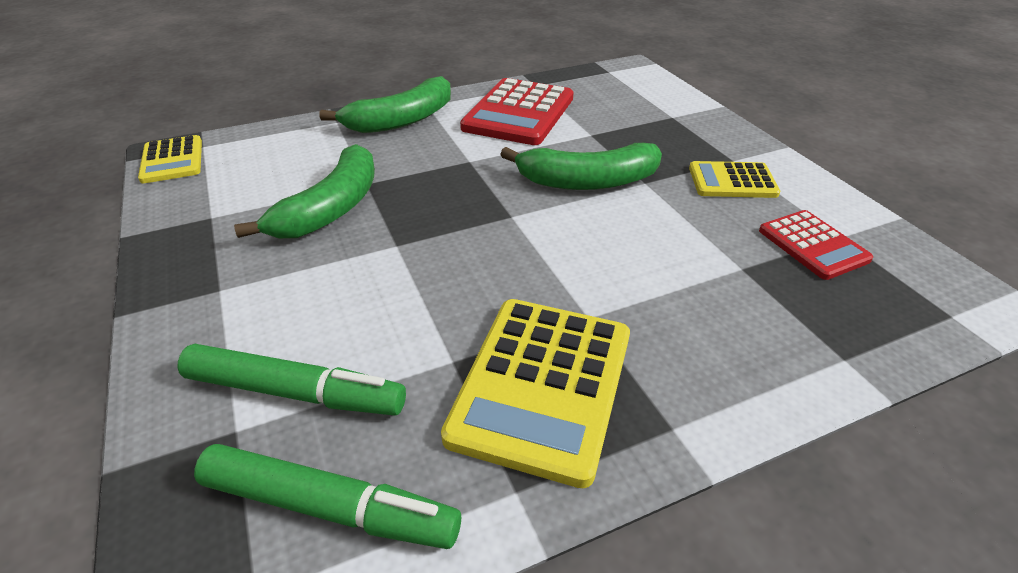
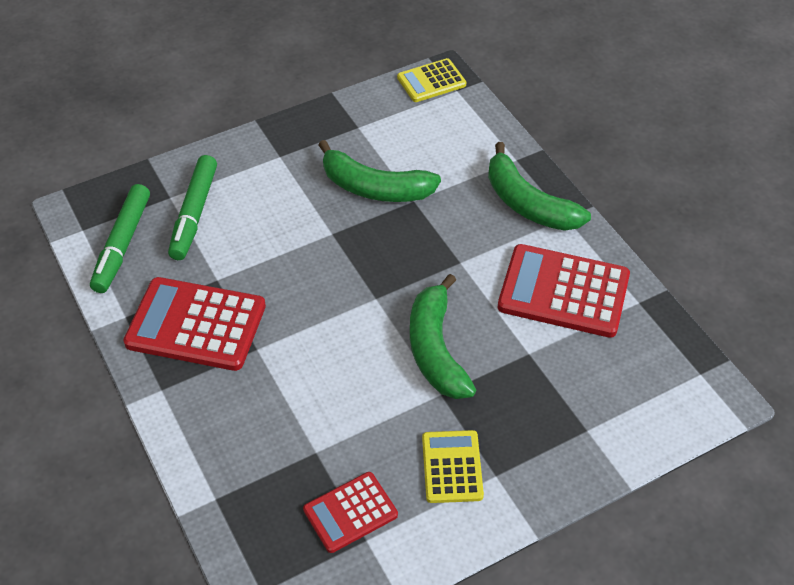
camera: 85 degrees right, 10 degrees up
(542, 385) = (196, 325): yellow calculator -> red calculator

